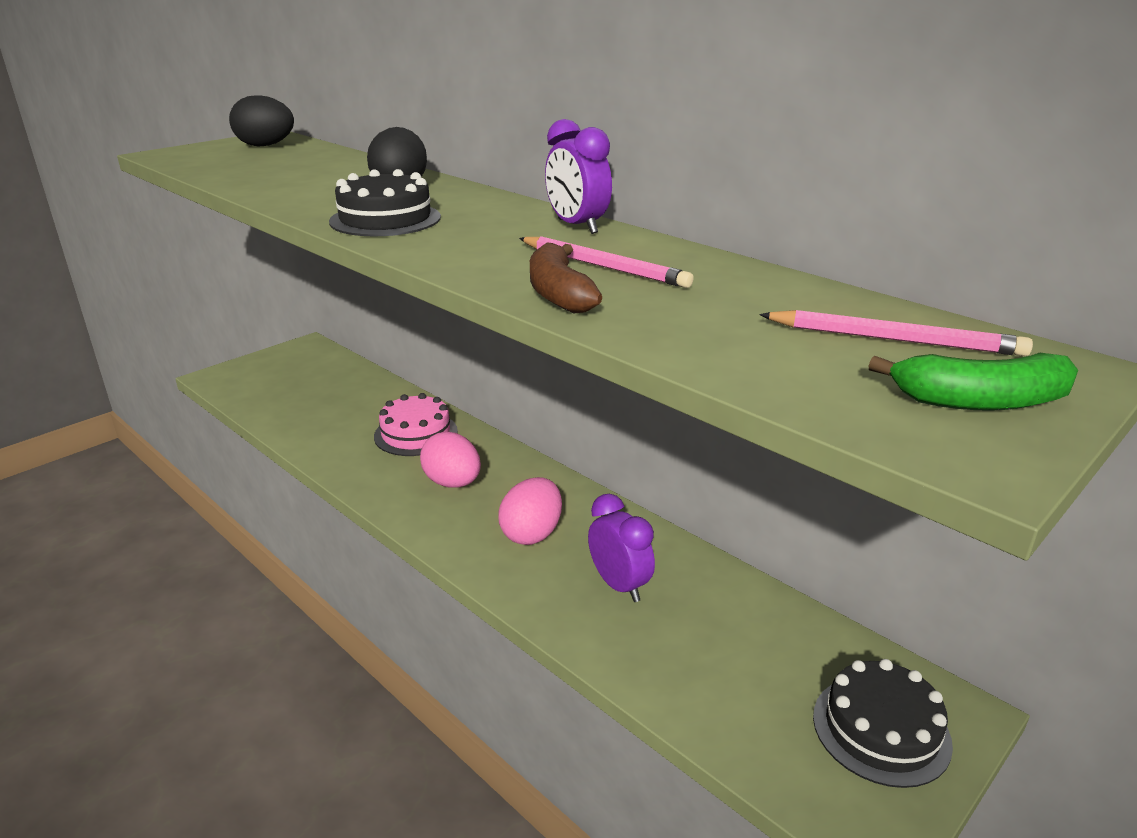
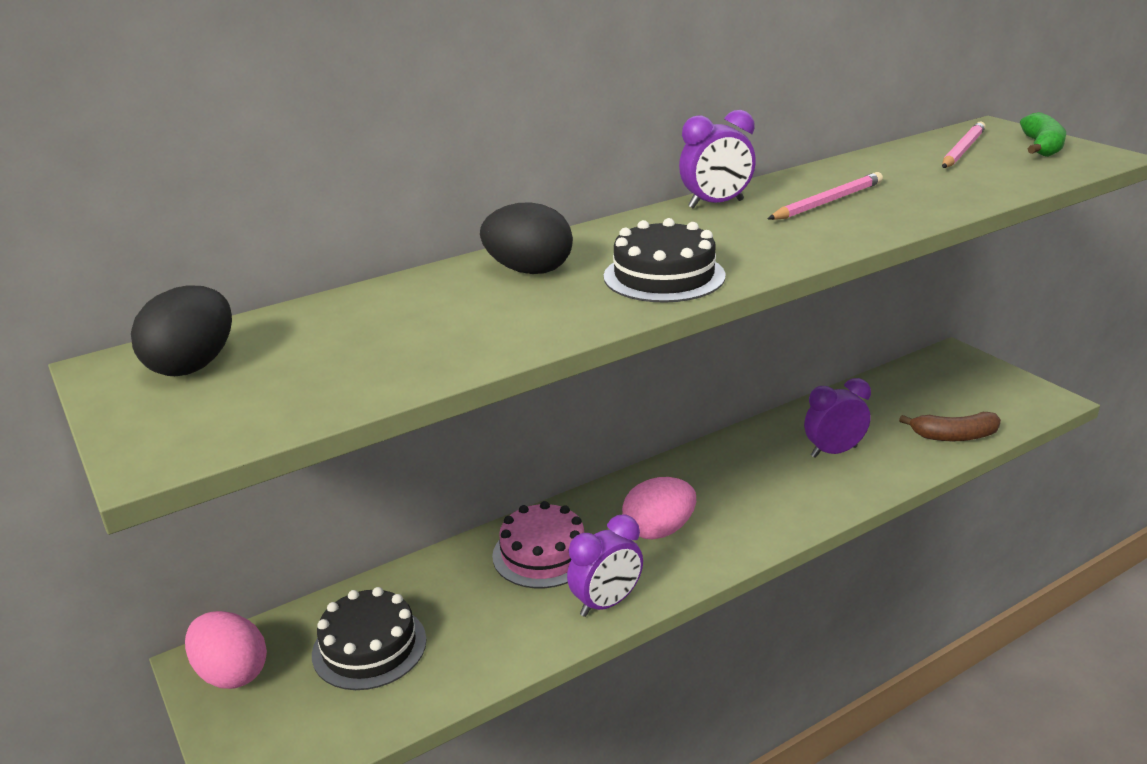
camera: 75 degrees left, 0 degrees up
(355, 468) = (606, 603): none -> purple clock
(532, 534) = (757, 488): pink egg -> pink egg (232, 673)
(559, 293) = (891, 217): brown banana -> brown banana (954, 436)
(881, 729) = (972, 380): black cake -> black cake (369, 647)

